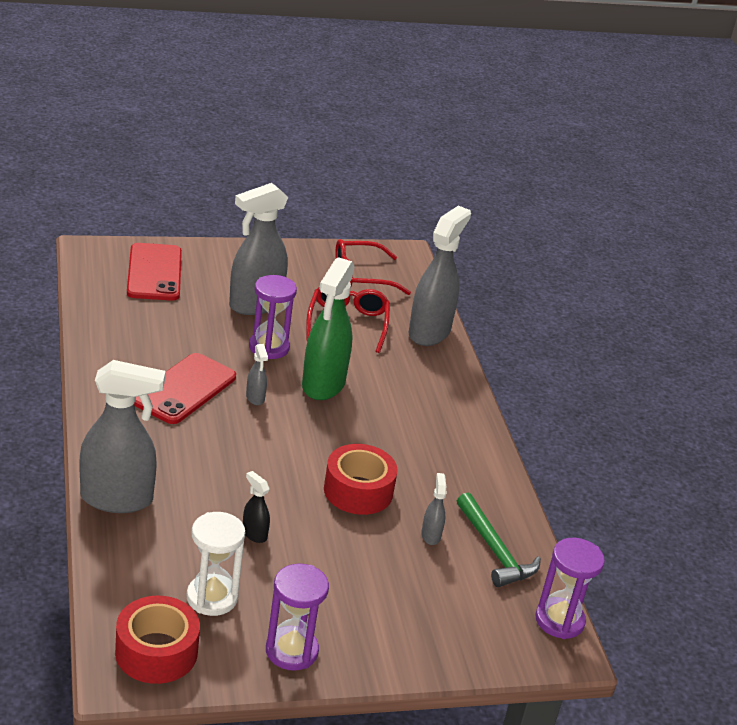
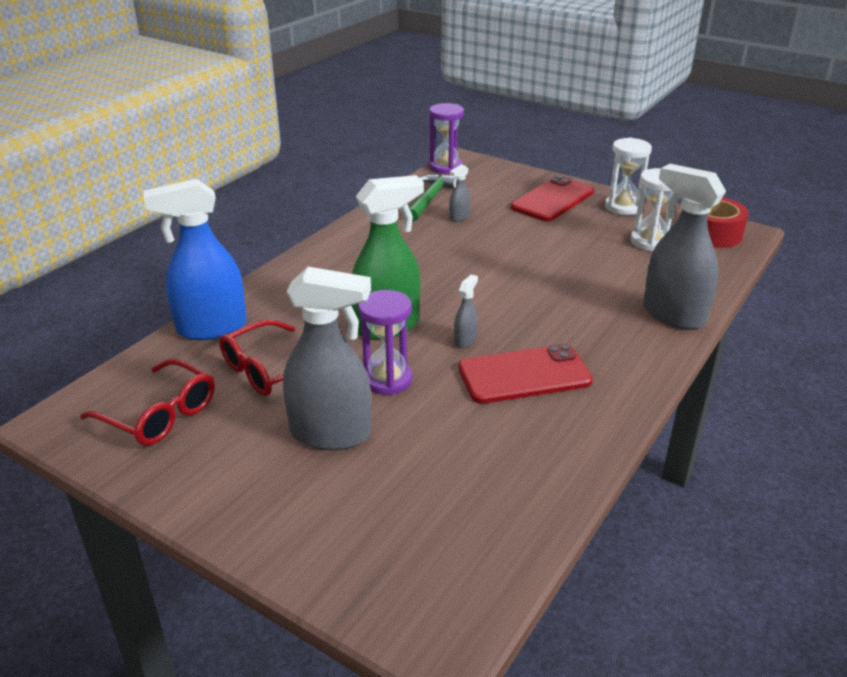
camera: 130 degrees left, 0 degrees up
(154, 272) = (394, 542): red phone -> red phone (552, 200)
(254, 534) = (583, 259): black spray bottle -> none
(291, 651) = (623, 207): purple hourglass -> white hourglass
(358, 491) = (472, 253): red tape -> none
(429, 332) = (211, 328): grey spray bottle -> blue spray bottle

